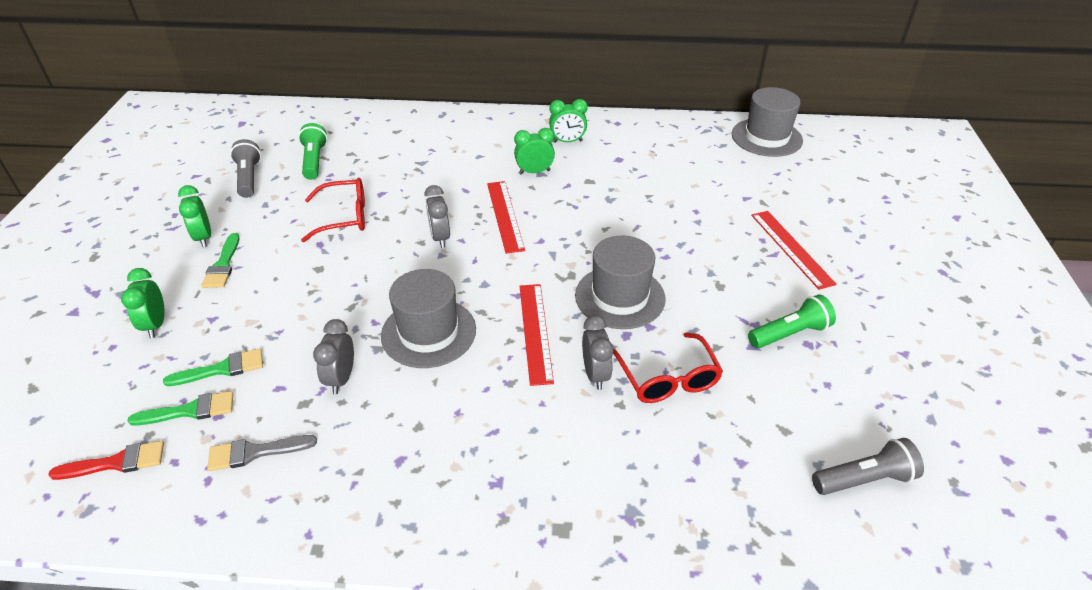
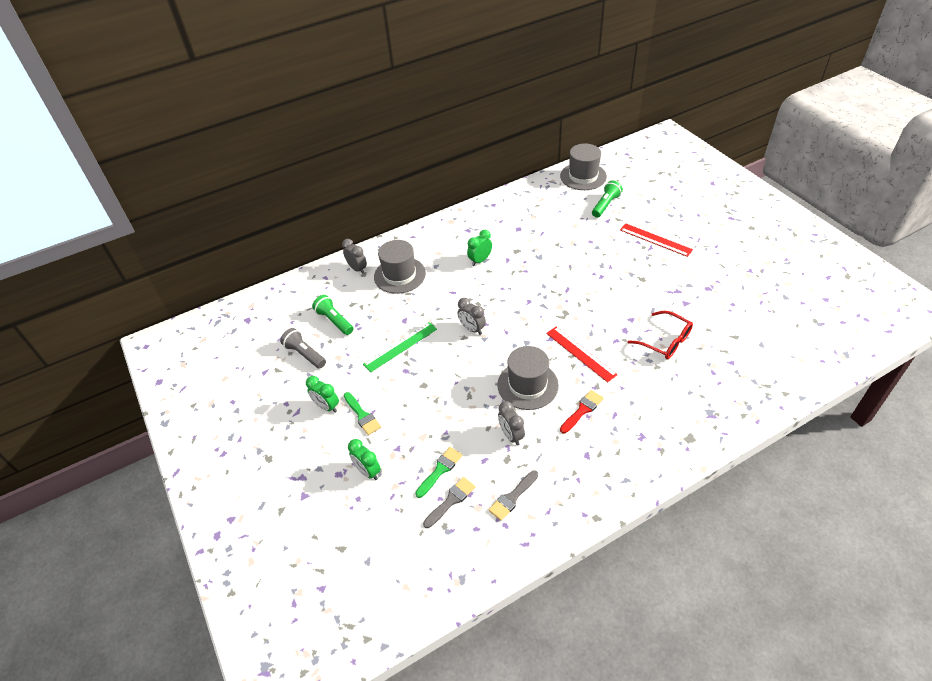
camera: 30 degrees left, 5 degrees up
(117, 462) = (446, 549): red brush -> red brush (582, 410)
(190, 410) = (451, 500): green brush -> grey brush
(345, 217) = (400, 346): red glasses -> green ruler
(505, 215) = (493, 296): red ruler -> none
(567, 141) = (477, 231): green clock -> none
(595, 374) = (631, 358): grey clock -> grey clock (357, 269)
(620, 297) = (601, 311): grey hat -> grey hat (399, 275)
(790, 333) = (695, 287): green flashlight -> green flashlight (605, 205)
(864, 479) = (783, 340): grey flashlight -> none

